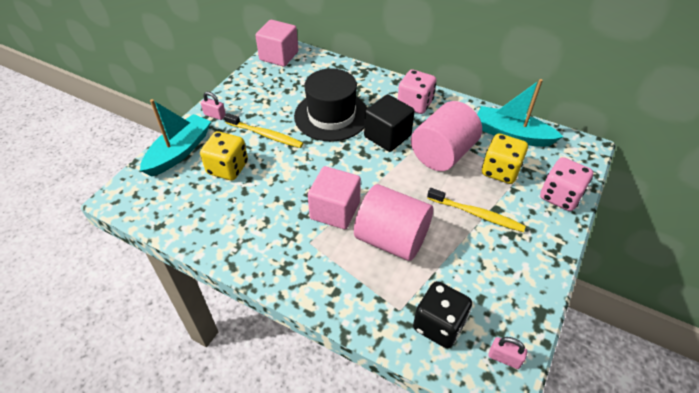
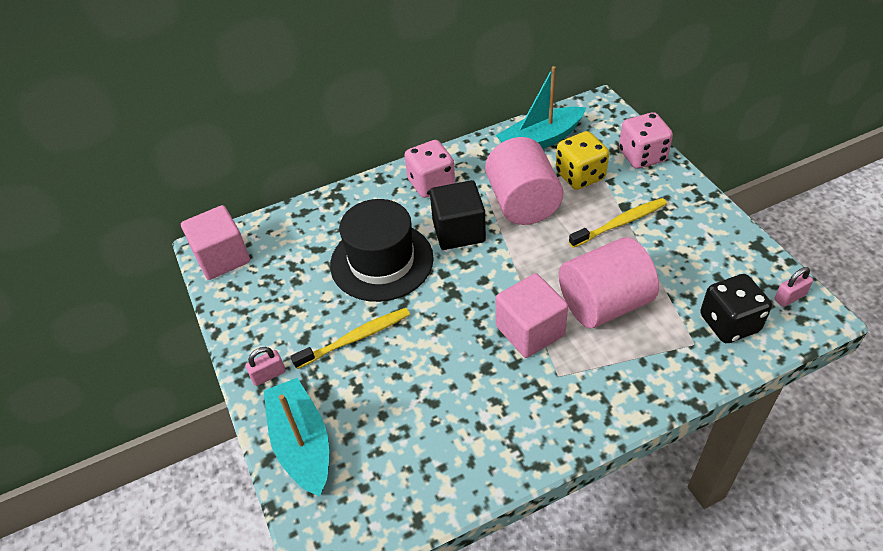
camera: 50 degrees left, 0 degrees up
(228, 168) = (379, 402): yellow dice -> none

